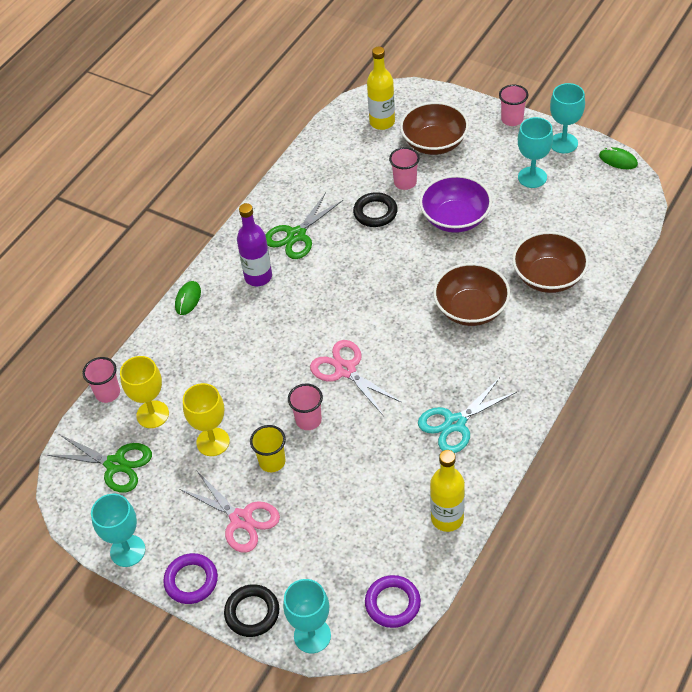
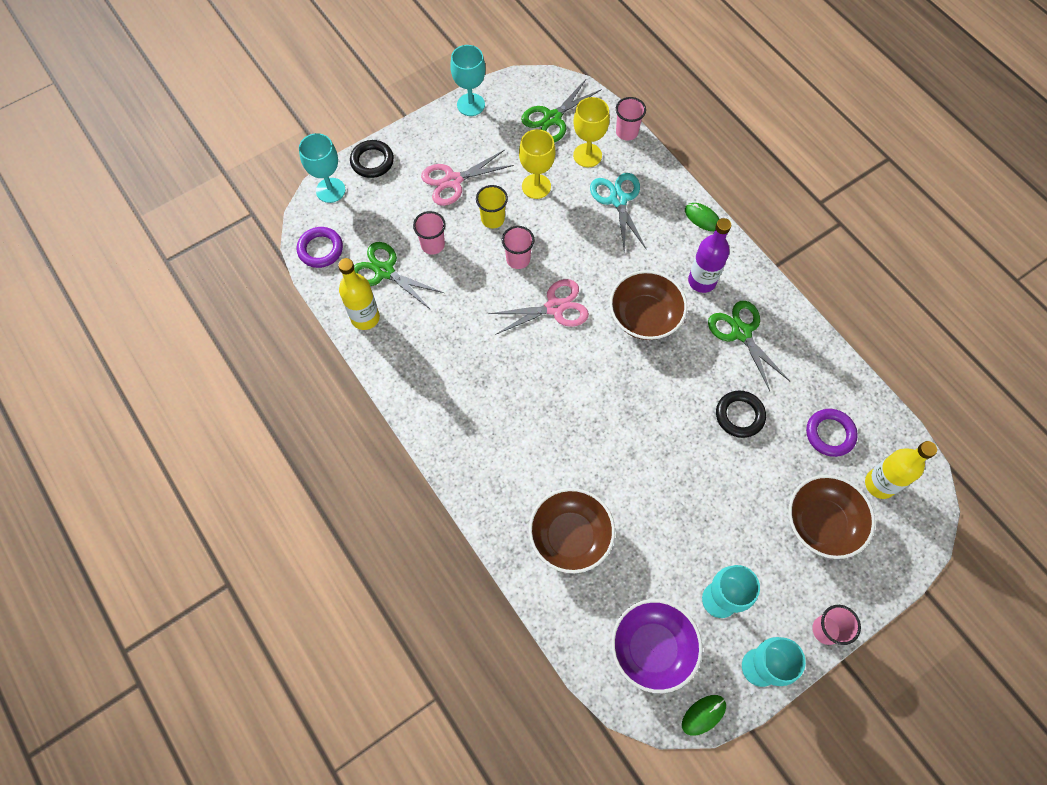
camera: 110 degrees right, 15 degrees up
(191, 581) = (421, 134): purple ring -> purple ring (830, 434)
(385, 528) = (384, 271): none -> green scissors
(405, 182) = (771, 463): pink cup -> pink cup (432, 245)
(455, 218) = (695, 488): purple bowl -> purple bowl (652, 648)
(455, 423) = (449, 367): turquoise scissors -> turquoise scissors (618, 200)
(471, 309) = (568, 443): brown bowl -> brown bowl (644, 317)

